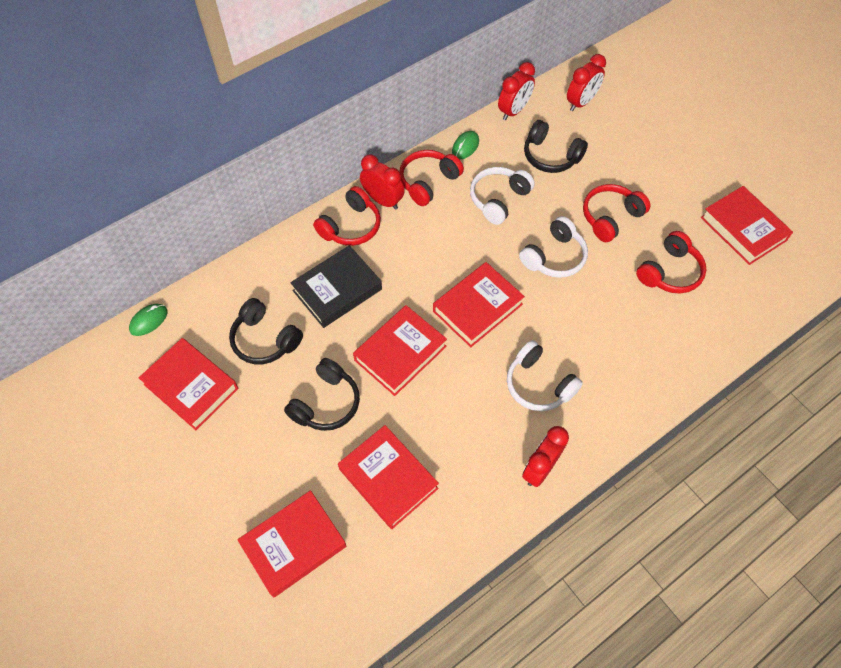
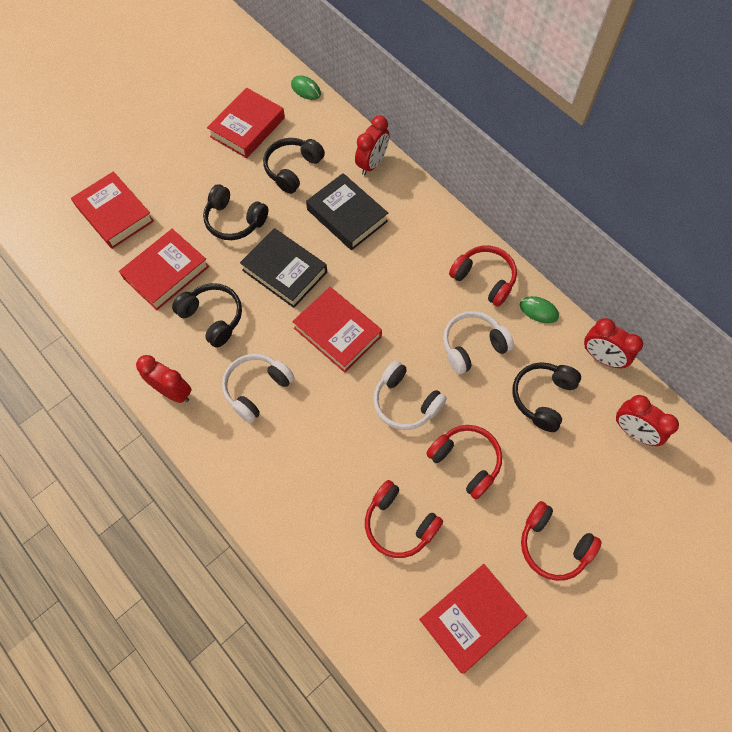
camera: 85 degrees right, 5 degrees up
(351, 226) = (419, 218): red headphones -> red headphones (553, 545)
(383, 200) = (454, 241): red clock -> red clock (372, 164)
(400, 353) = (285, 271): red book -> black book
(452, 427) = (213, 317): none -> black headphones
(498, 199) = (472, 346): white headphones -> white headphones turned 60 degrees counterclockwise

